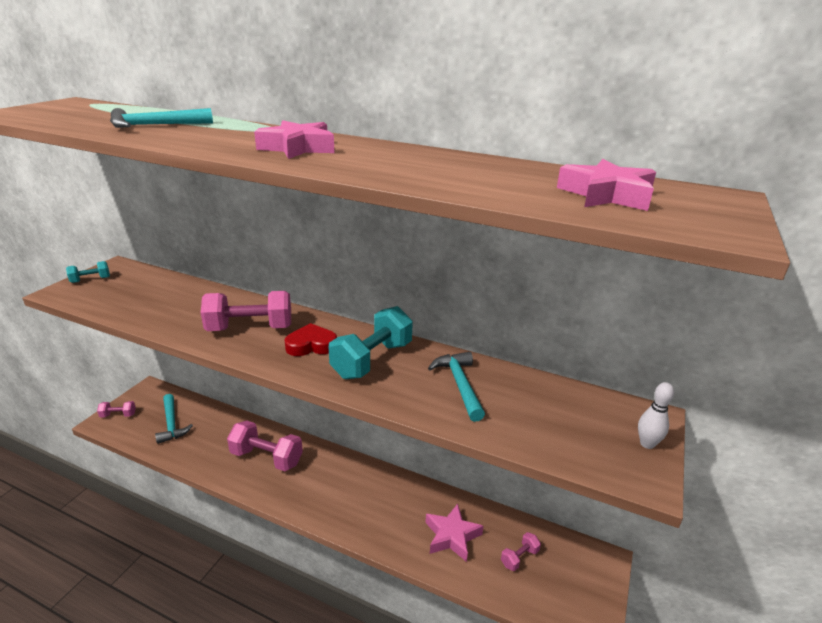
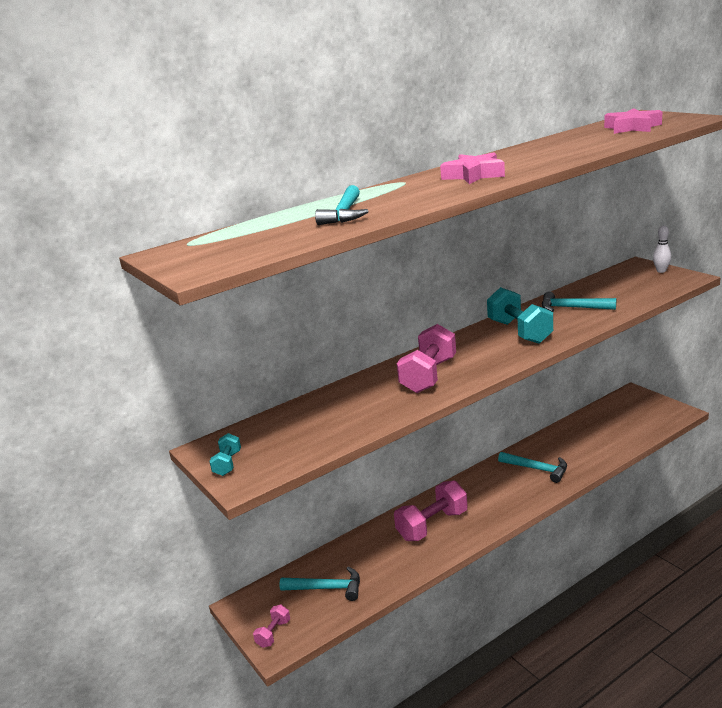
camera: 55 degrees left, 5 degrees down
(311, 345) = (479, 352): red heart -> none
(386, 508) = (537, 469): none -> turquoise hammer
(452, 536) = (582, 445): pink star -> none
(519, 557) = (615, 423): pink dumbbell -> none

